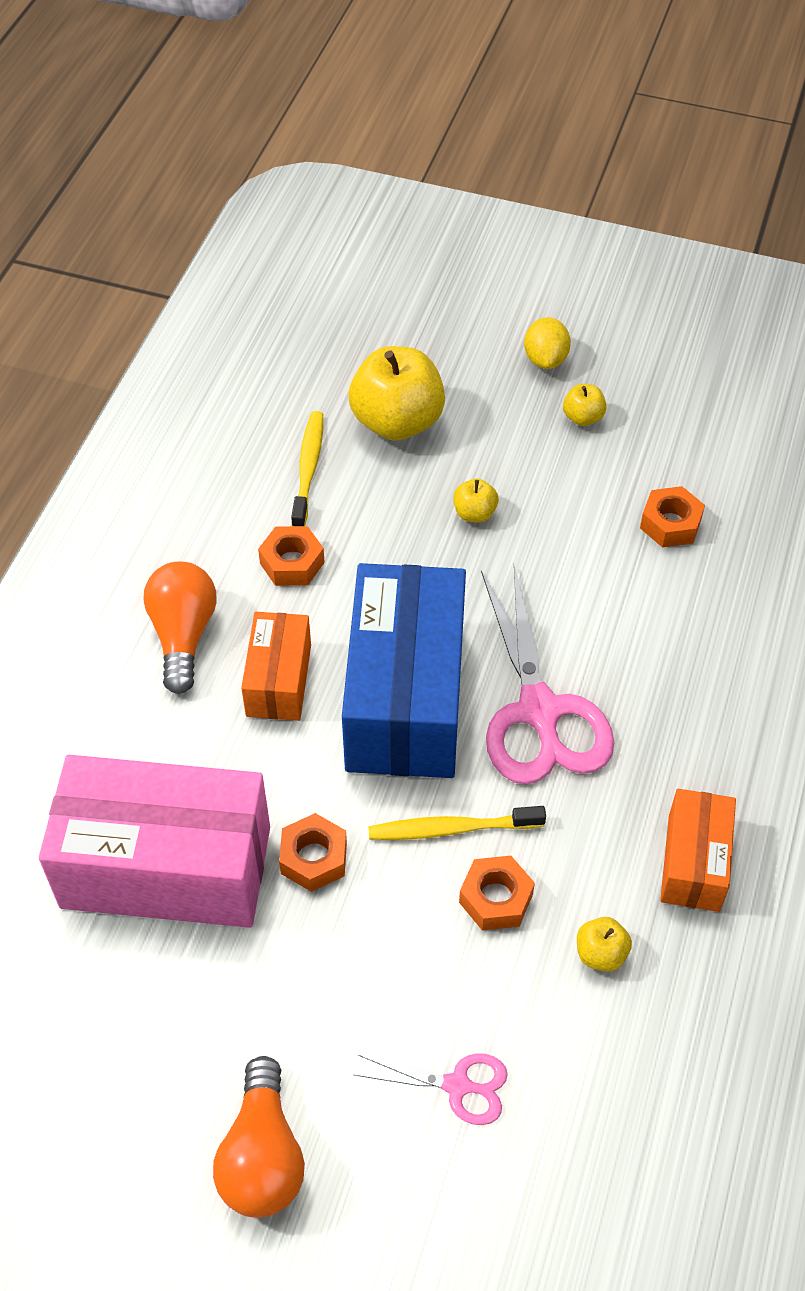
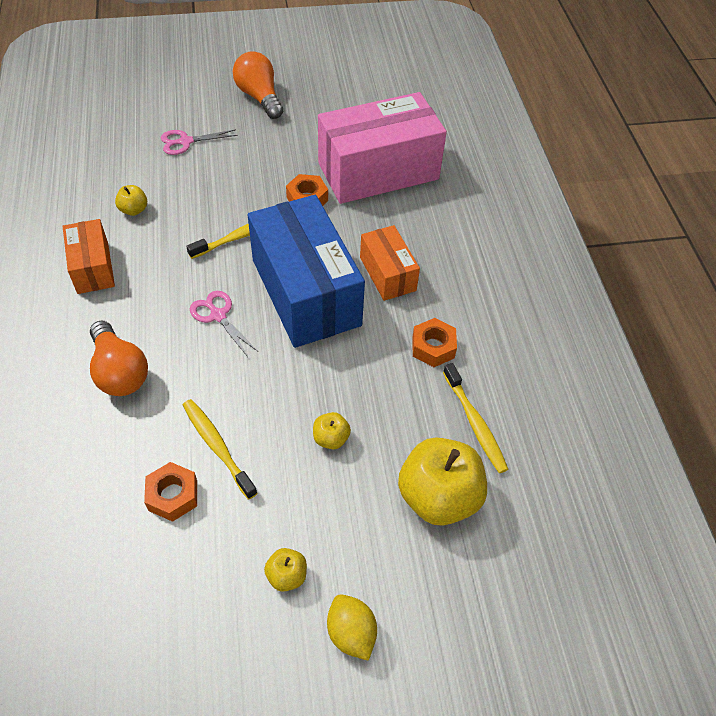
camera: 150 degrees right, 0 degrees up
(183, 635) = (463, 277): orange light bulb -> orange light bulb (119, 372)
(496, 898) = (200, 214): orange nut -> none
(539, 711) = (218, 315): pink scissors -> pink scissors, size x0.50
(604, 552) = (217, 447): none -> yellow toothbrush

